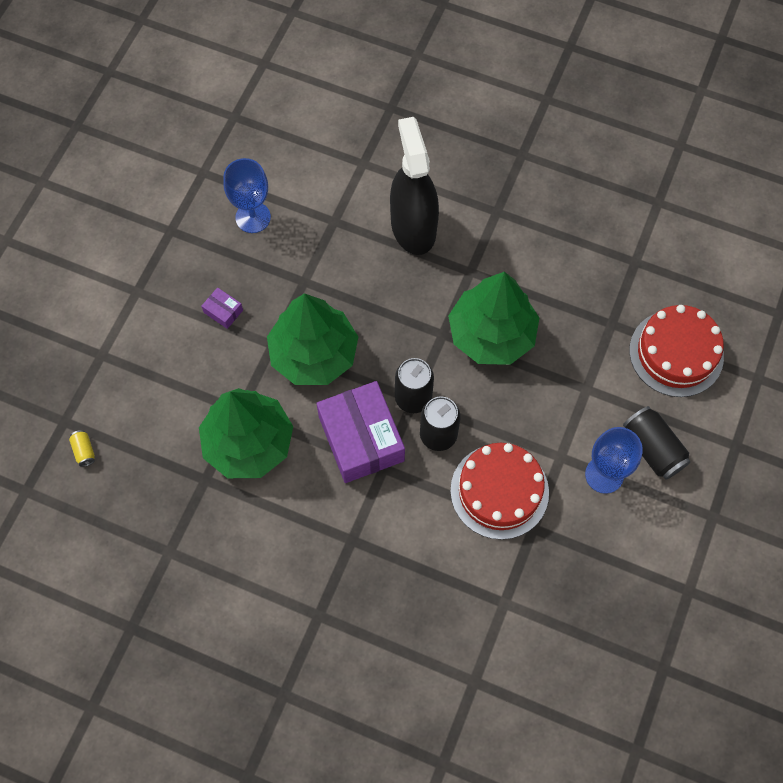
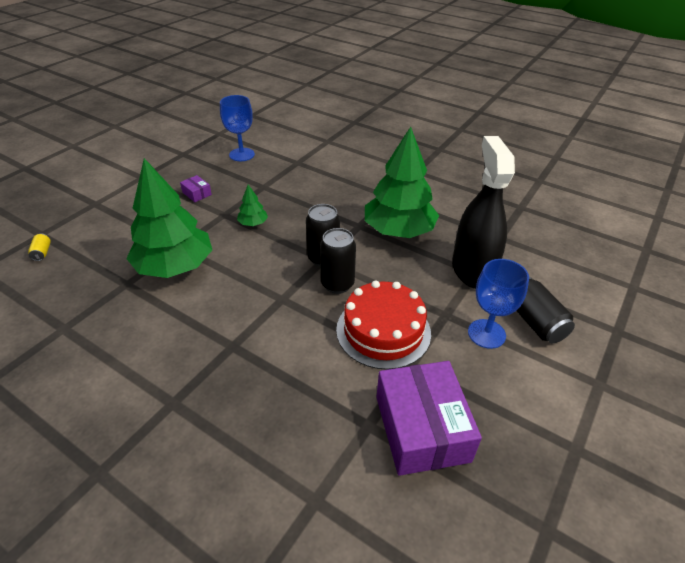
camera: 10 degrees right, 25 degrees down
(314, 354) = (253, 223): green tree -> green tree, size x0.42
(361, 438) = (270, 277): purple box -> purple box (422, 428)
(413, 227) = (353, 171): black spray bottle -> black spray bottle (472, 270)
(676, 353) = (556, 261): red cake -> none

